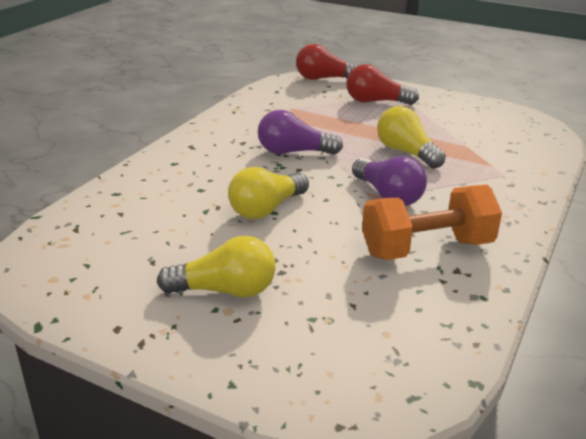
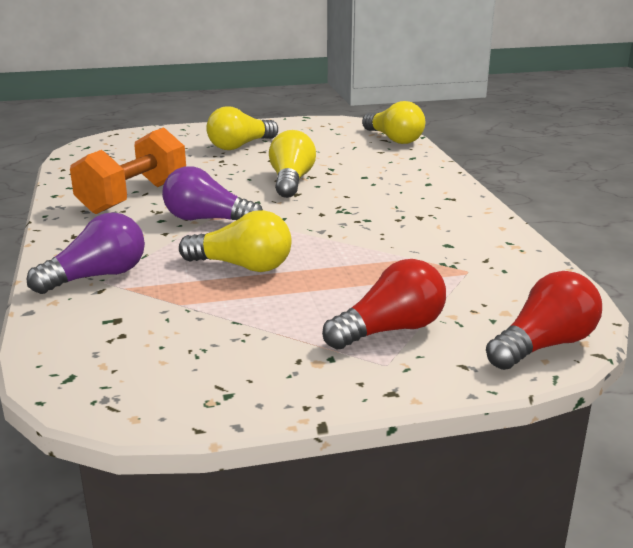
camera: 140 degrees right, 5 degrees down
(69, 224) = (394, 139): none -> yellow light bulb
(293, 152) = (355, 225): purple light bulb -> purple light bulb (97, 276)

